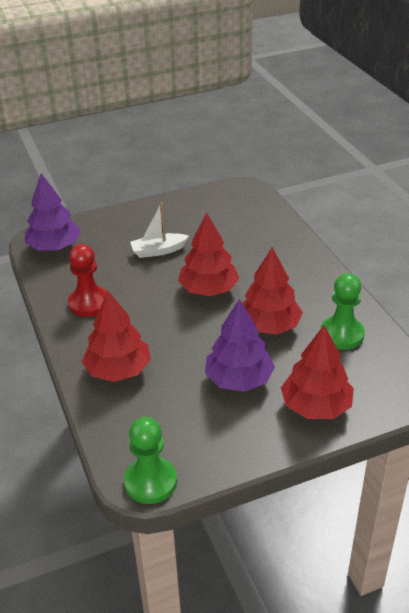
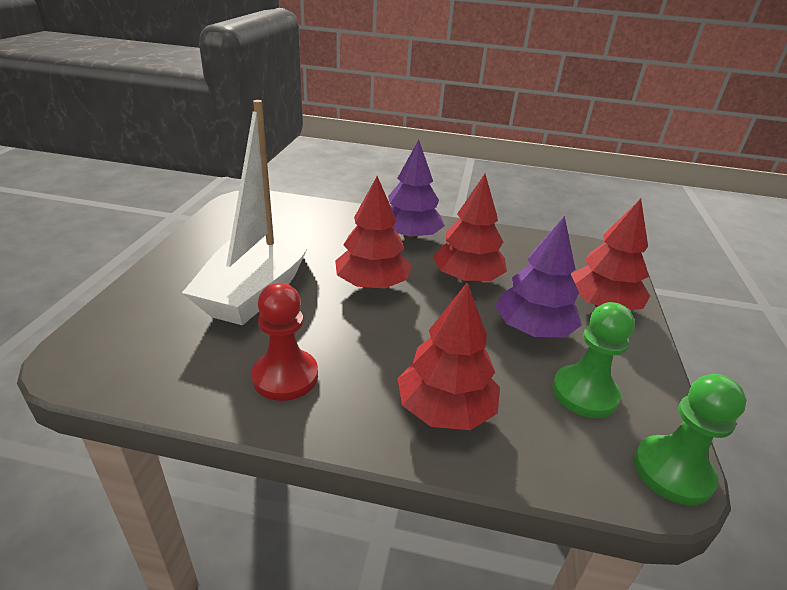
camera: 60 degrees left, 5 degrees down
(54, 247) = (121, 355): purple tree -> purple tree (410, 236)
(158, 251) = (262, 284): white boat -> white boat, size x2.29
(341, 334) = (514, 252): green pawn -> green pawn (584, 393)

